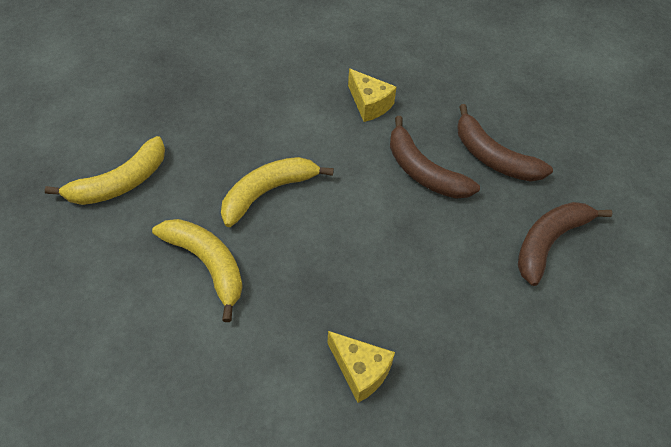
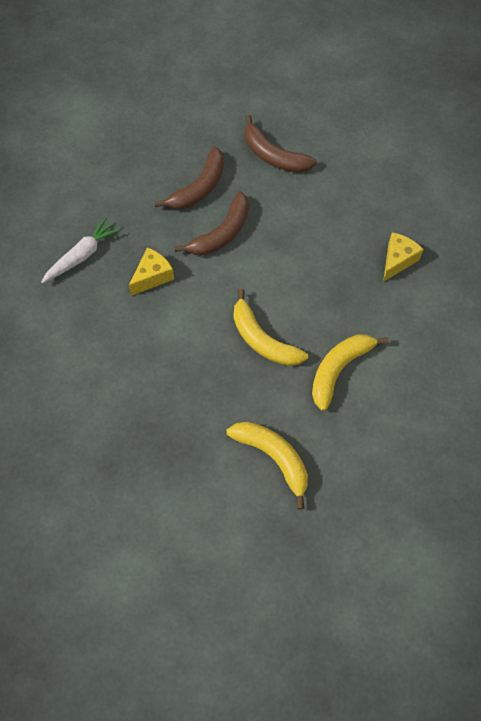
camera: 95 degrees left, 10 degrees up
(403, 52) = (82, 255): none -> white carrot

